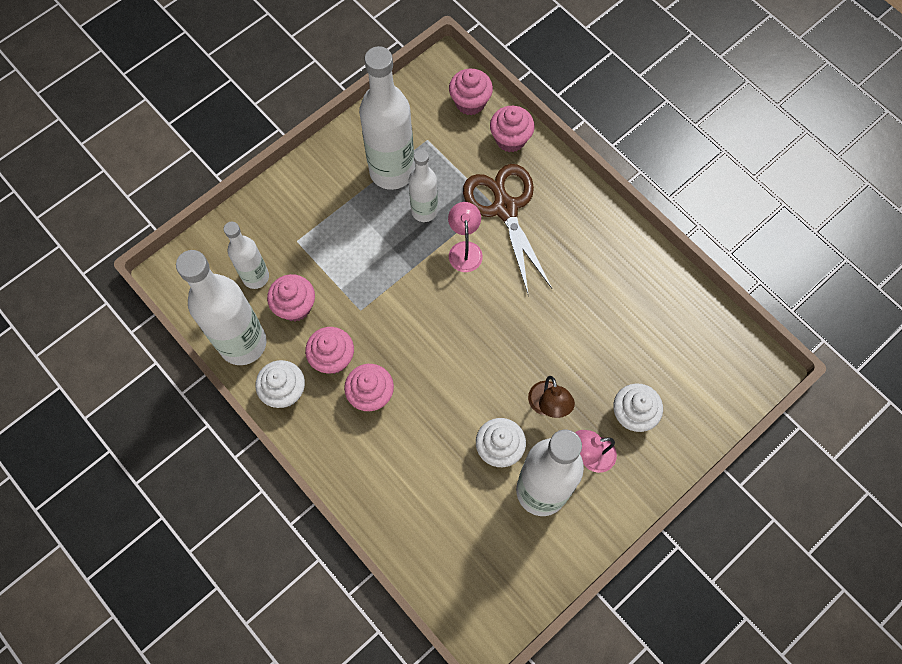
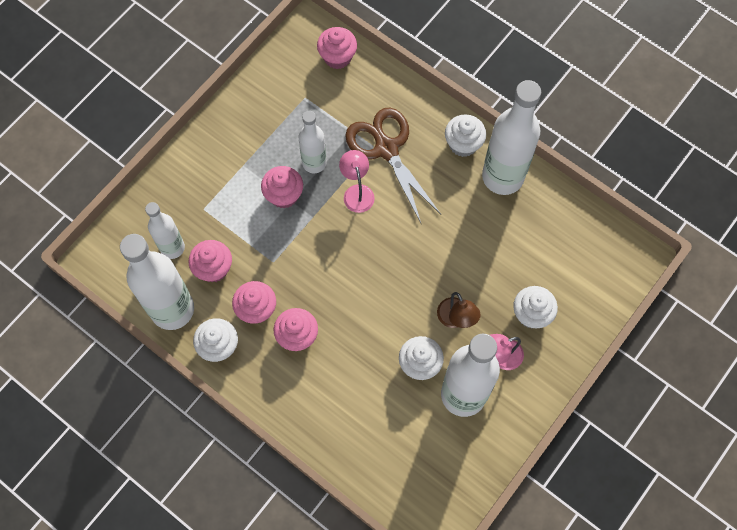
camera: 10 degrees left, 0 degrees up
(392, 171) = (278, 131): white bottle -> white bottle (502, 177)
(510, 139) = (380, 85): pink cupcake -> pink cupcake (284, 195)
(589, 216) = (463, 144): none -> white cupcake

